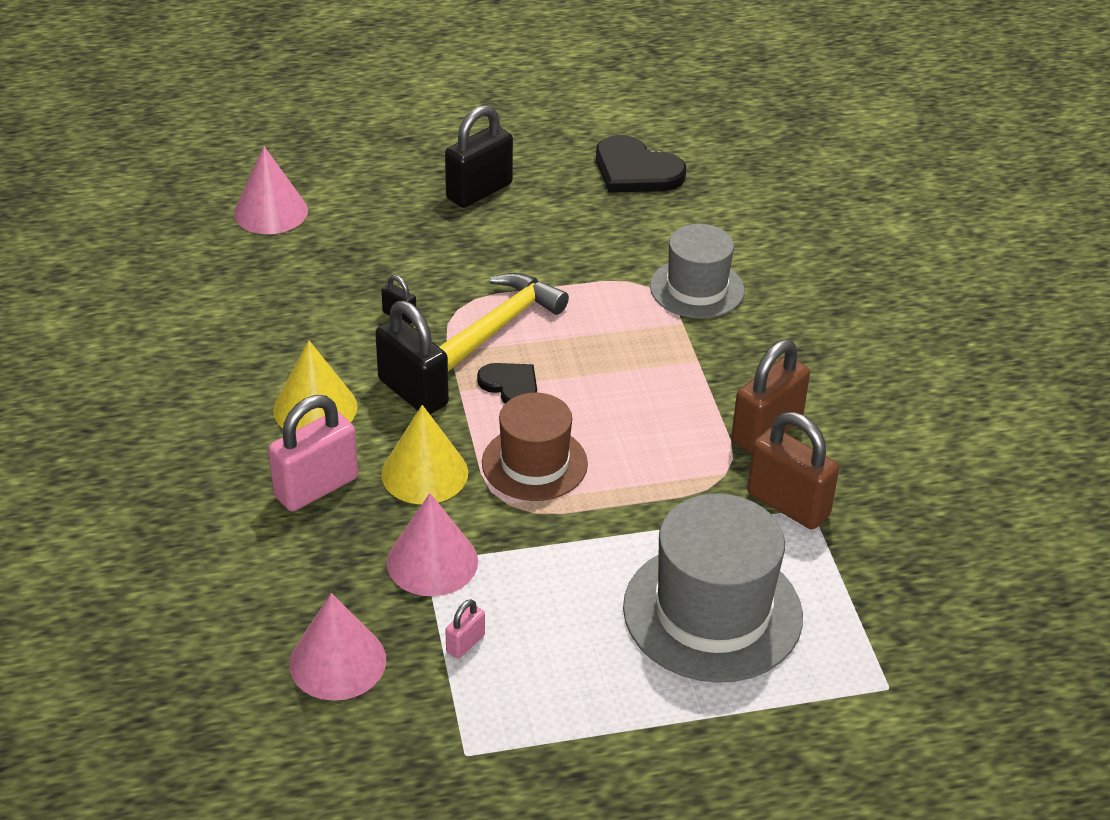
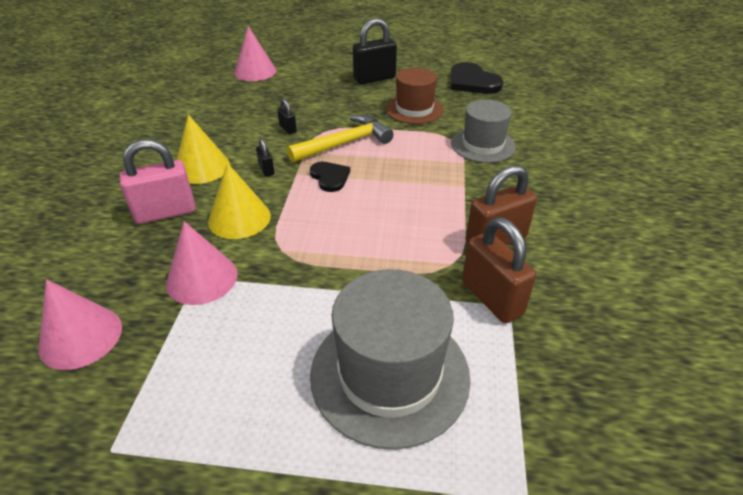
camera: 20 degrees right, 0 degrees up
(413, 392) = (266, 170): black padlock -> black padlock, size x0.47
(465, 643) = (180, 348): pink padlock -> none
(534, 463) = (316, 227): brown hat -> brown hat (414, 109)

